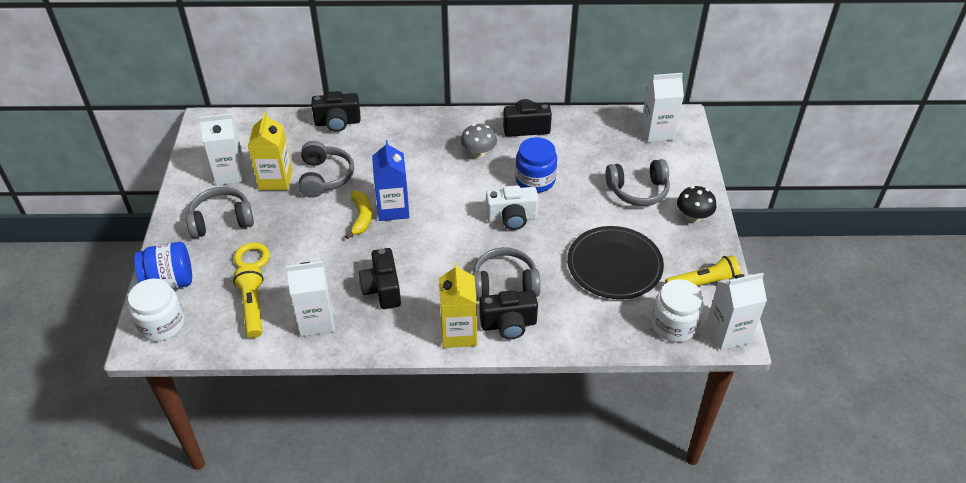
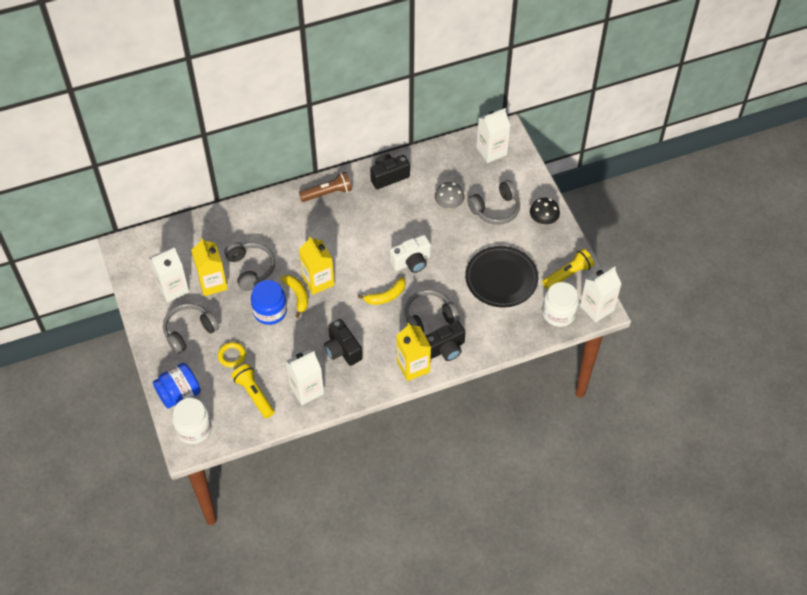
camera: 20 degrees left, 10 degrees up
(337, 122) = (235, 215): black camera -> none
(393, 209) = (318, 281): blue carton -> yellow carton
(450, 127) = (328, 193): none -> brown flashlight
(464, 246) = (386, 296): none -> yellow banana
(478, 153) = (361, 211): grey mushroom -> grey mushroom (449, 204)
(535, 180) = (415, 223): blue jar -> blue jar (270, 311)

